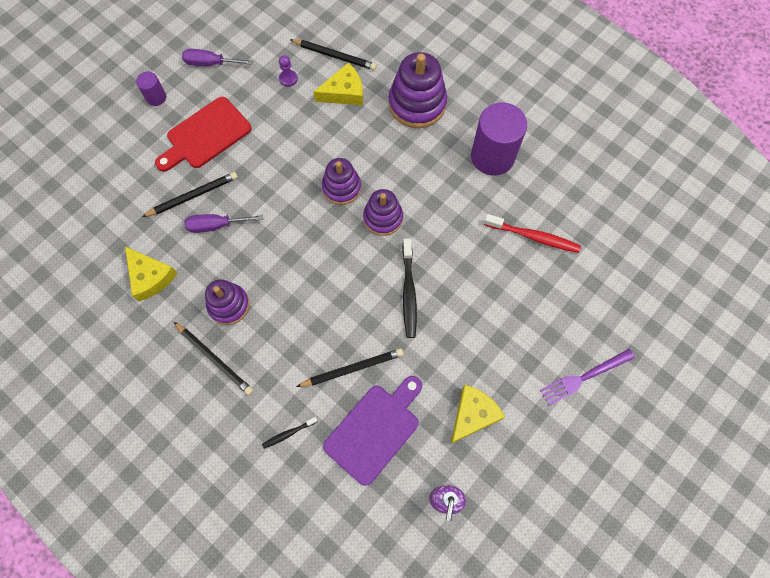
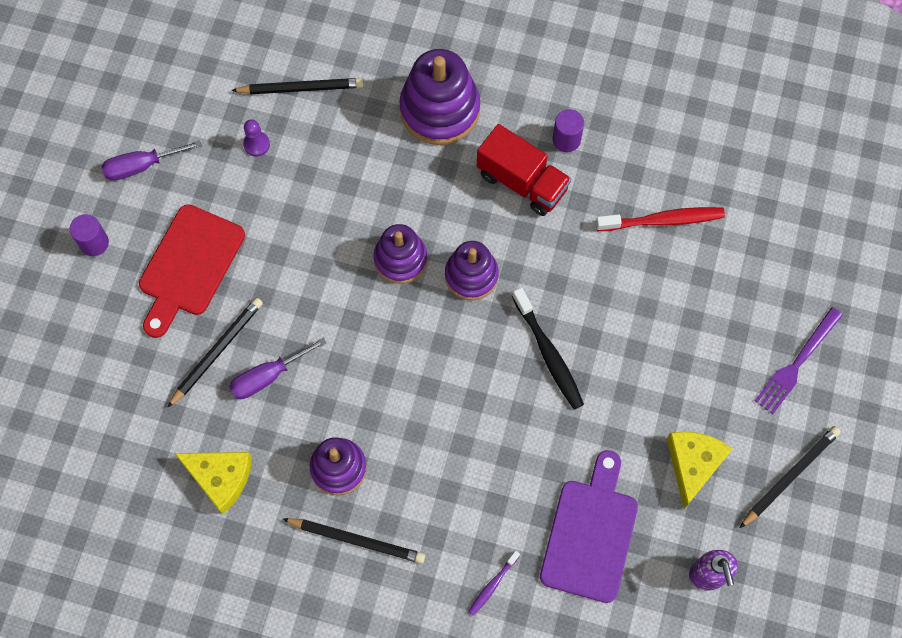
camera: 25 degrees left, 0 degrees up
(289, 433) = (492, 585): black toothbrush -> purple toothbrush
(344, 92) = (339, 133): yellow cheese -> none
(352, 368) = (528, 475): black pencil -> black pencil (790, 476)
(448, 171) = (522, 182): none -> red truck
(492, 156) = (566, 139): purple cylinder -> purple cylinder, size x0.48

